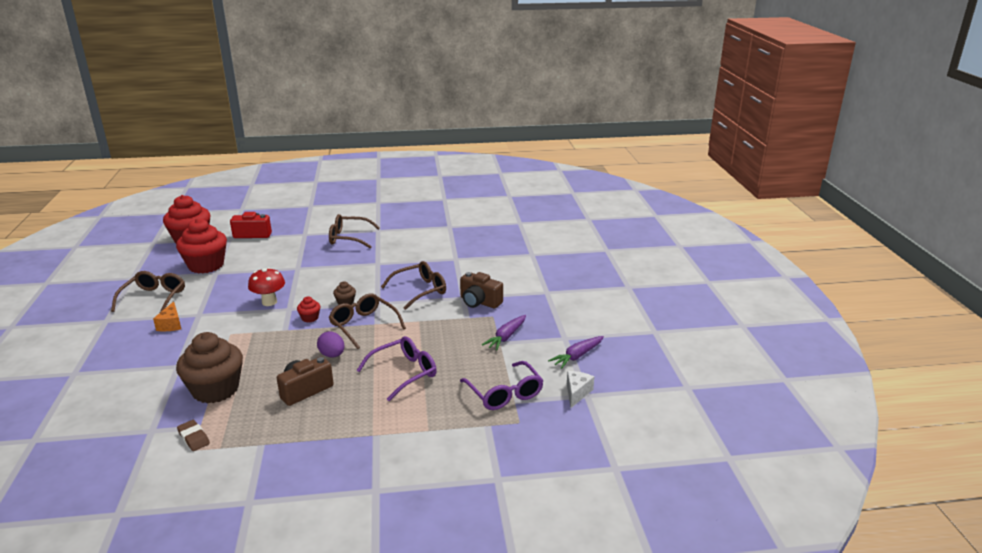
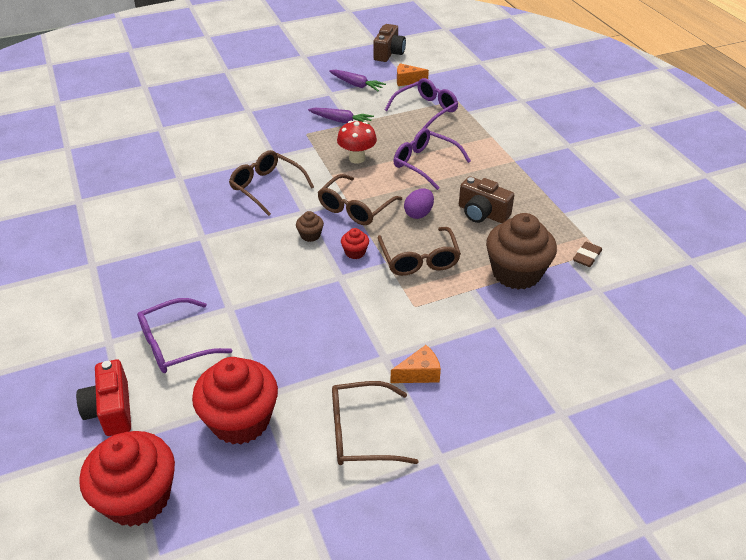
camera: 105 degrees left, 15 degrees up
(269, 302) = (331, 300): red mushroom -> red mushroom (357, 158)
(282, 251) = (175, 345): none -> purple glasses
(348, 238) = (122, 286): brown glasses -> brown glasses (419, 259)
(479, 302) = (280, 145): brown camera -> brown camera (389, 53)
(577, 393) = (407, 81): white cheese -> orange cheese

